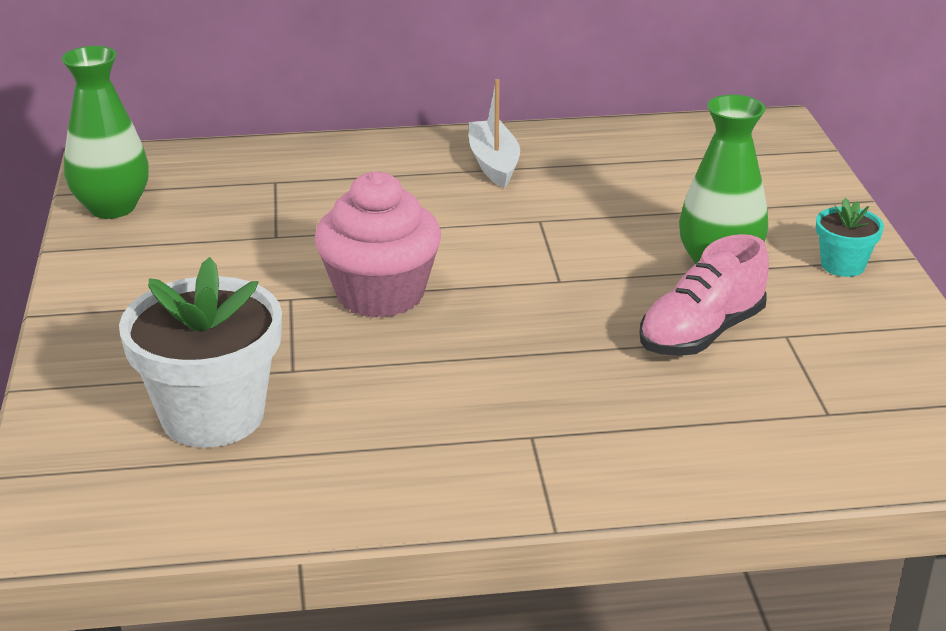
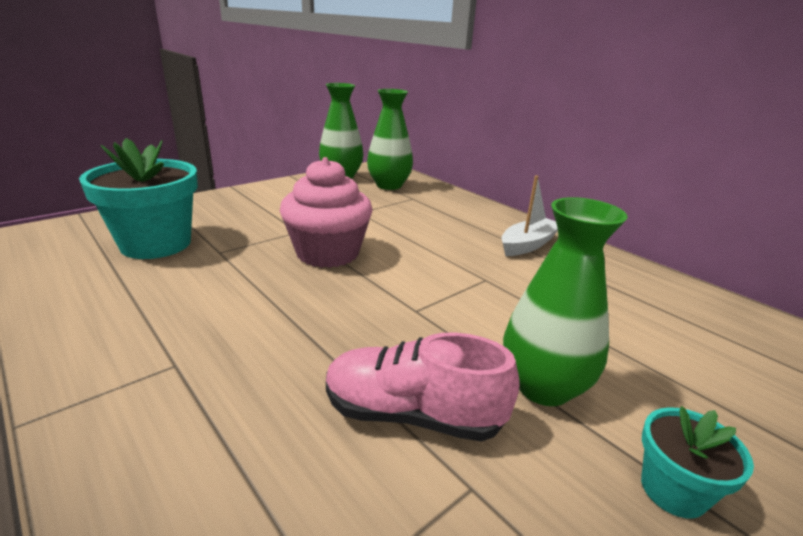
camera: 55 degrees right, 5 degrees down
(203, 182) = (389, 185): none -> green vase
(212, 415) = (156, 244): white flower pot -> turquoise flower pot

